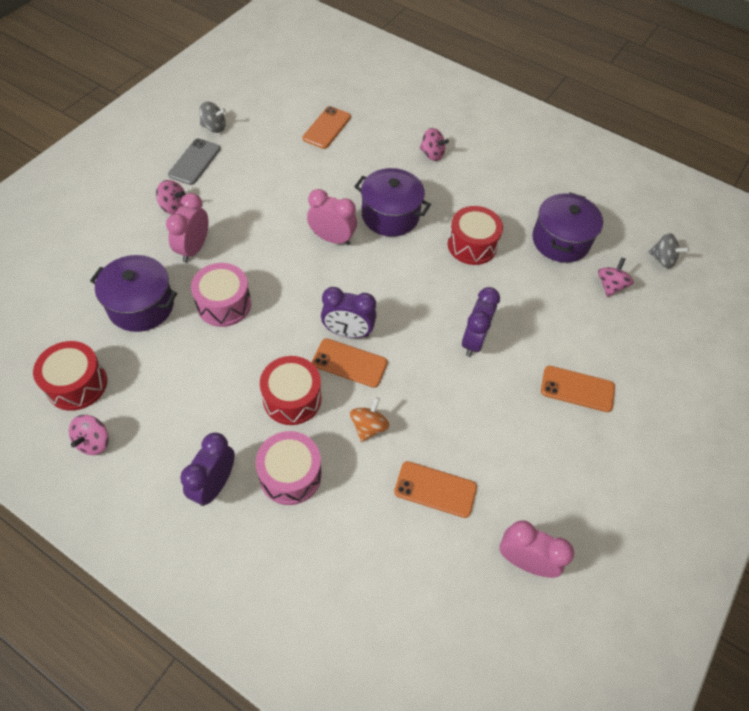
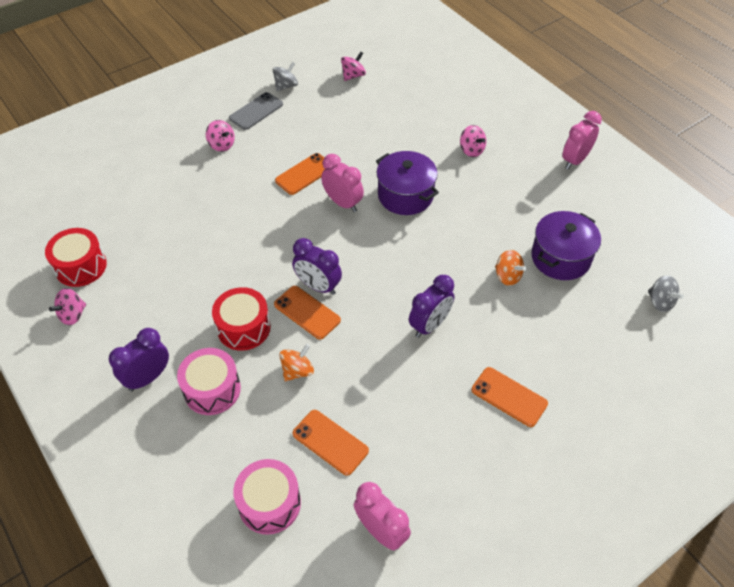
camera: 25 degrees right, 5 degrees down
(141, 306) = (158, 218): purple pot -> none
(193, 249) = (221, 183): pink clock -> pink clock (575, 160)
(214, 127) = (286, 86): grey spinning top -> grey spinning top turned 75 degrees counterclockwise
(224, 304) = (224, 234): pink drum -> pink drum (269, 503)
(327, 128) = (384, 106): orange phone -> orange phone (304, 174)
(472, 245) = (470, 240): red drum -> none
(522, 271) = (507, 276): none -> orange spinning top
(610, 286) = (591, 312): pink spinning top -> pink spinning top (353, 76)

